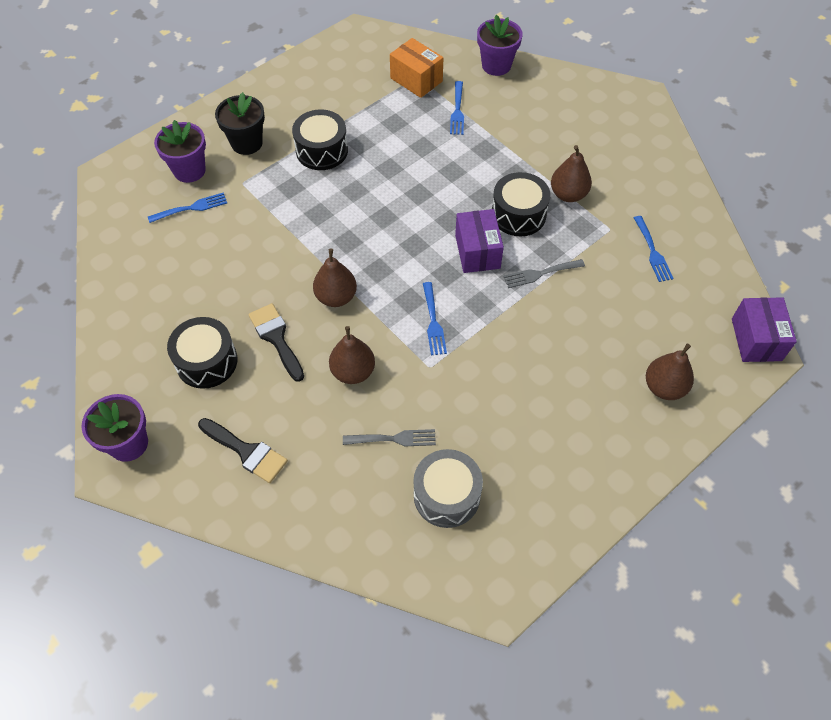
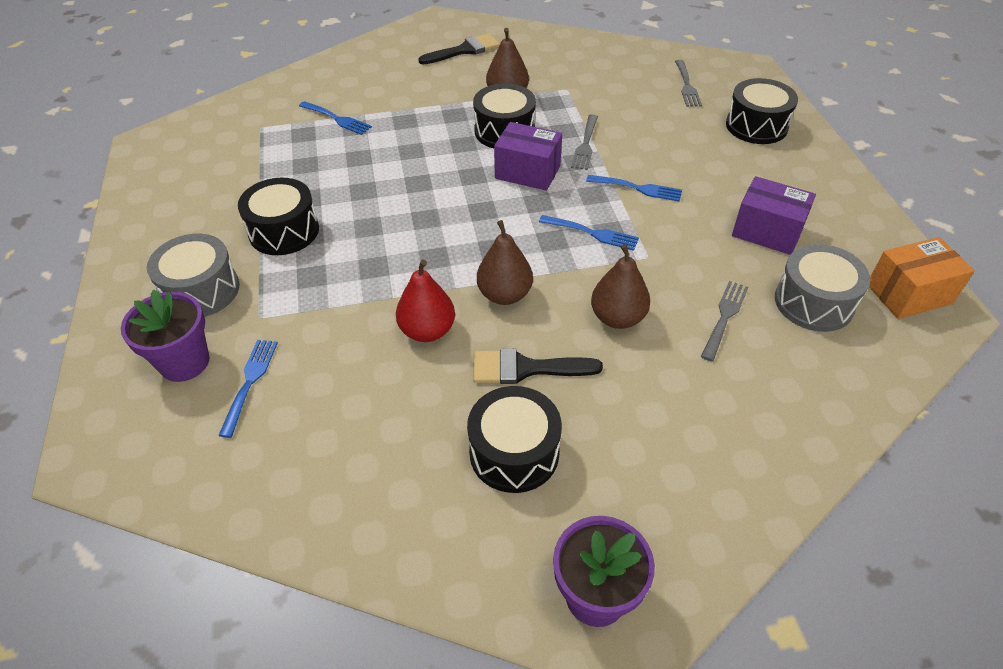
camera: 60 degrees left, 10 degrees down
(246, 451) = (677, 458): black brush -> black brush (464, 50)
(247, 143) = (201, 290): black flower pot -> grey drum
(279, 271) = (427, 331): none -> red pear
(416, 80) = (264, 129): orange box -> orange box (909, 294)
(496, 65) = (308, 76): purple flower pot -> none
(652, 251) = (609, 78): blue fork -> blue fork (638, 188)
(664, 387) = (756, 126): brown pear -> black drum
(687, 313) = (687, 86): none -> grey fork
(756, 339) = (735, 65): purple box -> purple box (767, 231)

